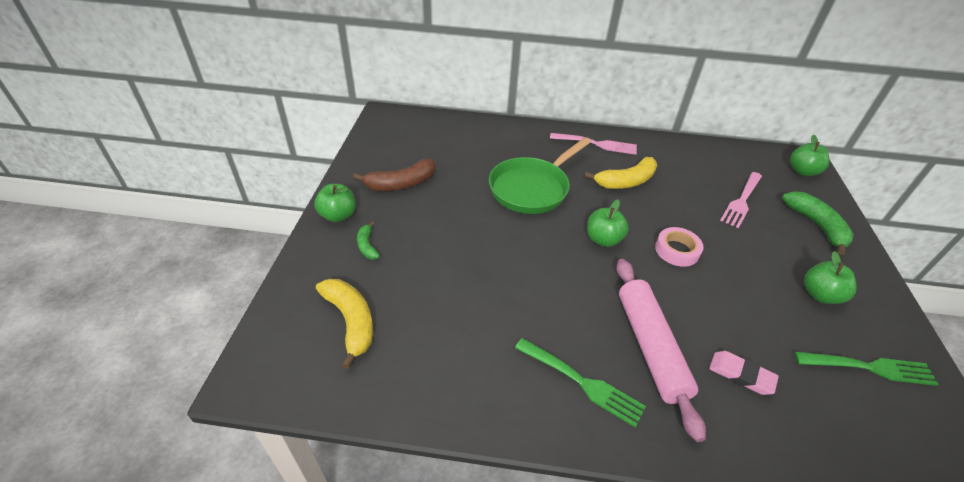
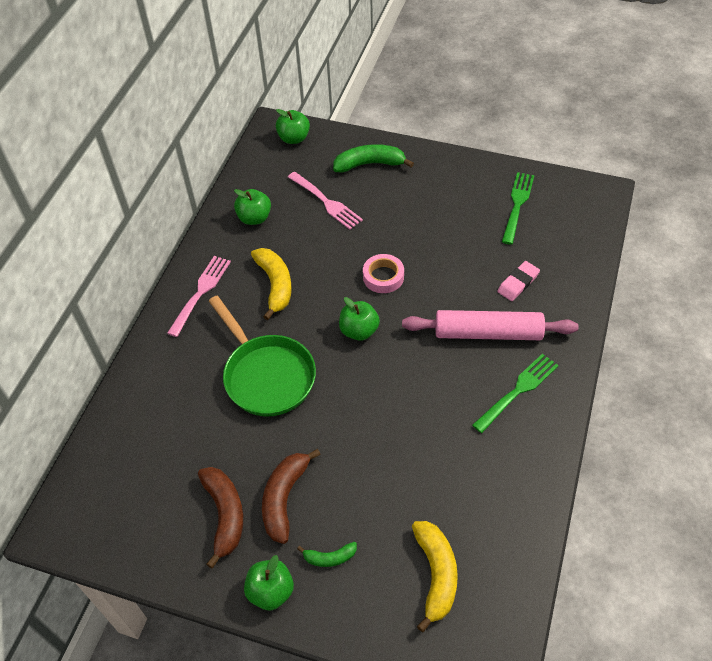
camera: 75 degrees left, 10 degrees up
(351, 321) = (436, 574): yellow banana -> yellow banana turned 105 degrees clockwise
(419, 213) = (284, 498): none -> brown banana
(820, 295) = (448, 200): green apple -> green apple (254, 218)

